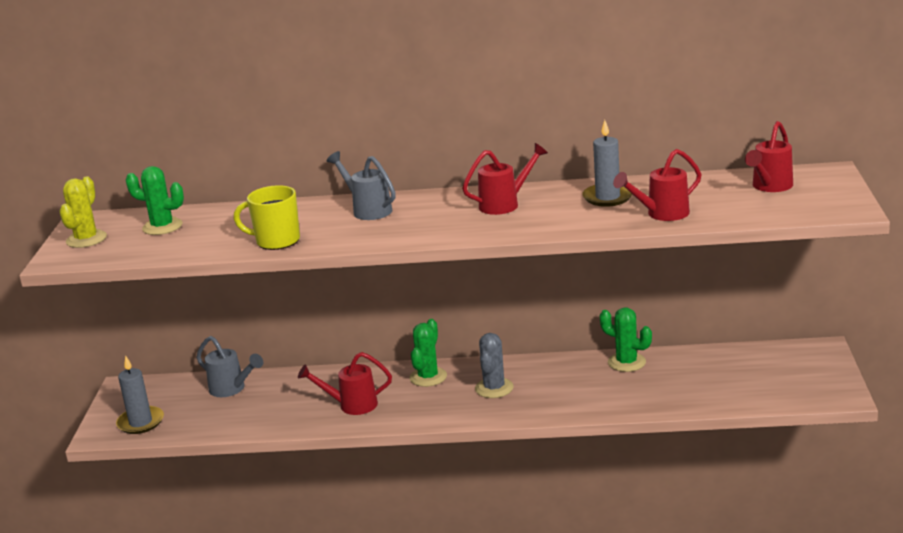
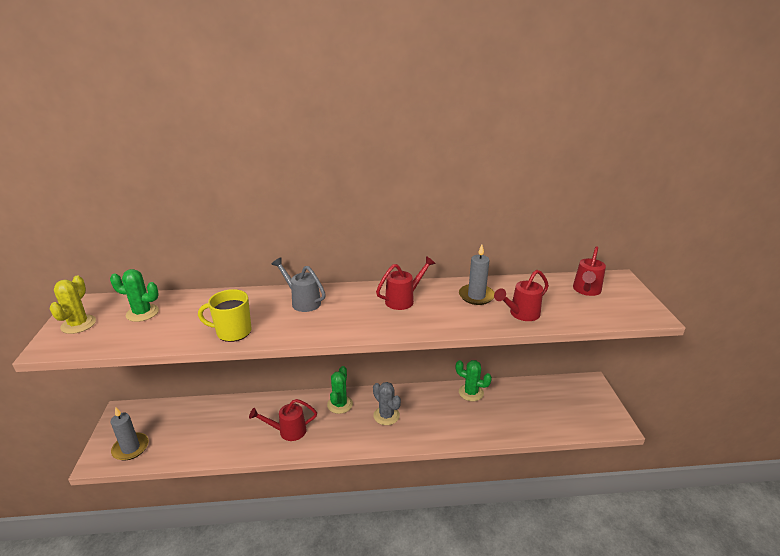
camera: 10 degrees left, 5 degrees up
(232, 389) = (201, 415): grey watering can -> none
(494, 388) = (386, 415): grey cactus -> grey cactus turned 45 degrees counterclockwise

